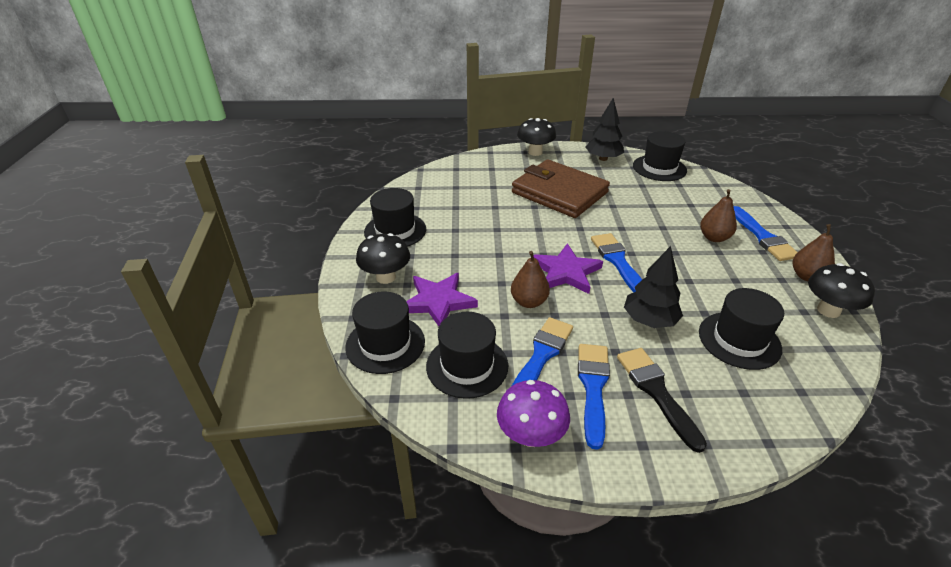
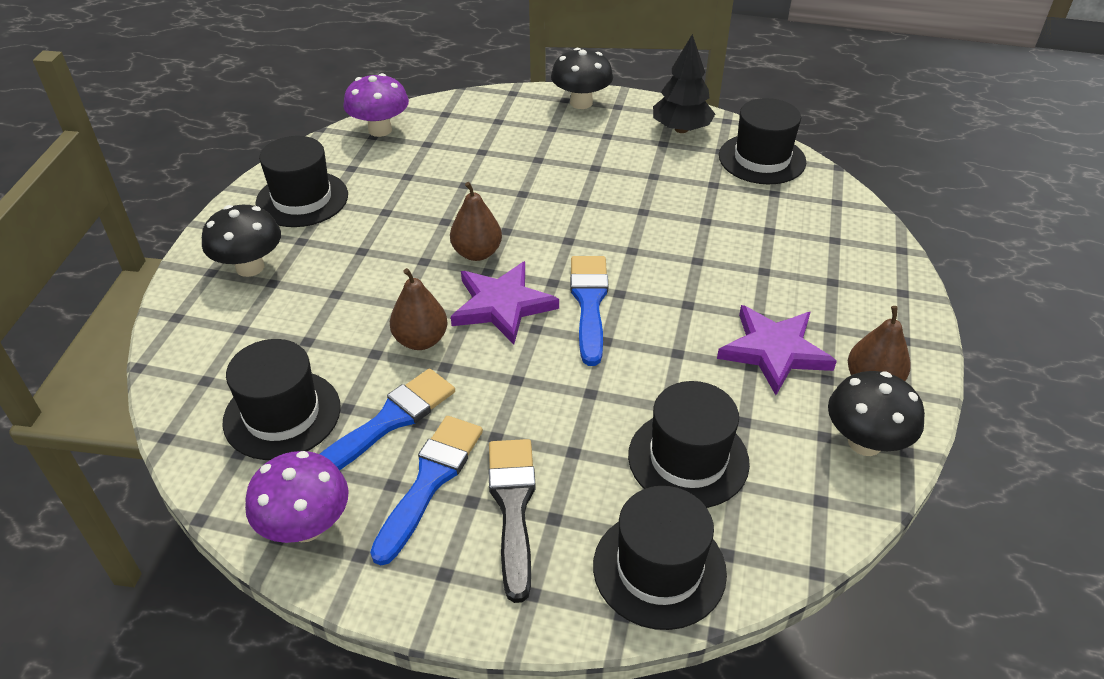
camera: 15 degrees right, 5 degrees up
(385, 344) = (196, 362): black hat -> black hat (659, 569)
(420, 183) = (380, 130): none -> purple mushroom
(438, 301) = (298, 316): purple star -> purple star (774, 351)
(559, 192) = (575, 177): brown wallet -> none
(649, 320) = (575, 402): black tree -> none
(714, 237) = (767, 291): brown pear -> brown pear (477, 253)
(763, 237) = (849, 304): blue brush -> none

